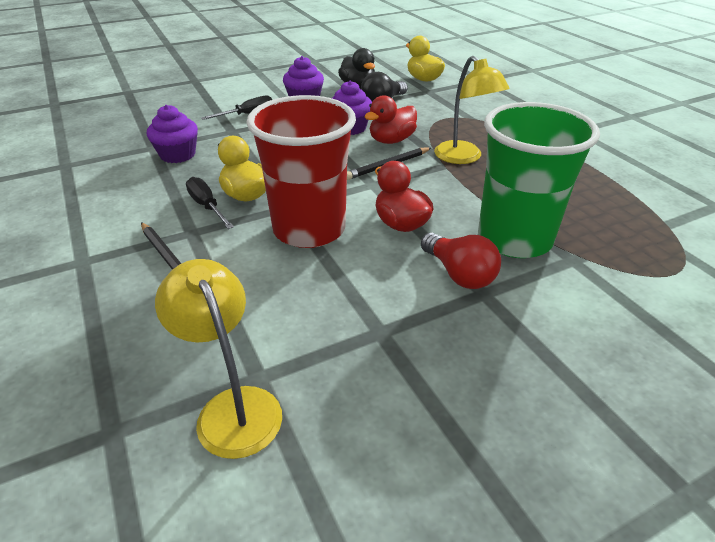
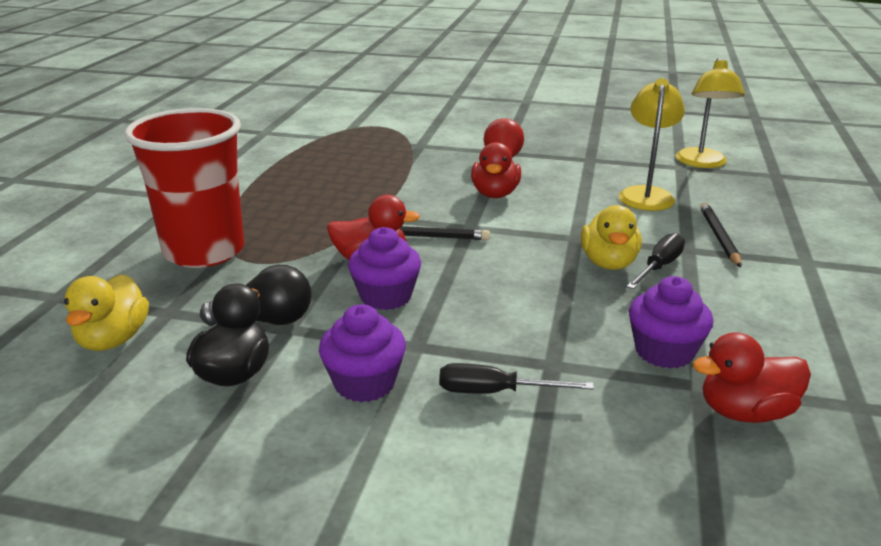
camera: 140 degrees left, 10 degrees down
(127, 144) = (745, 412): none -> red duck
(207, 206) = (659, 267): black screwdriver -> black screwdriver turned 150 degrees counterclockwise
(309, 229) = (575, 215): red cup -> red cup (204, 251)
(463, 158) = (342, 216): yellow lamp -> yellow lamp (646, 194)
(514, 239) = (431, 162): green cup -> none

